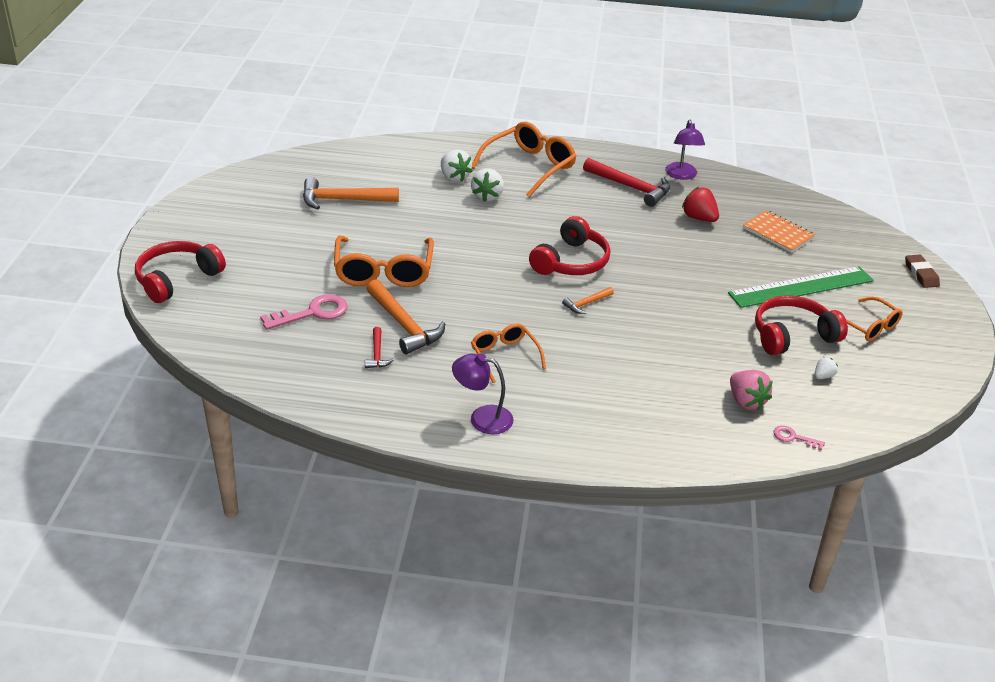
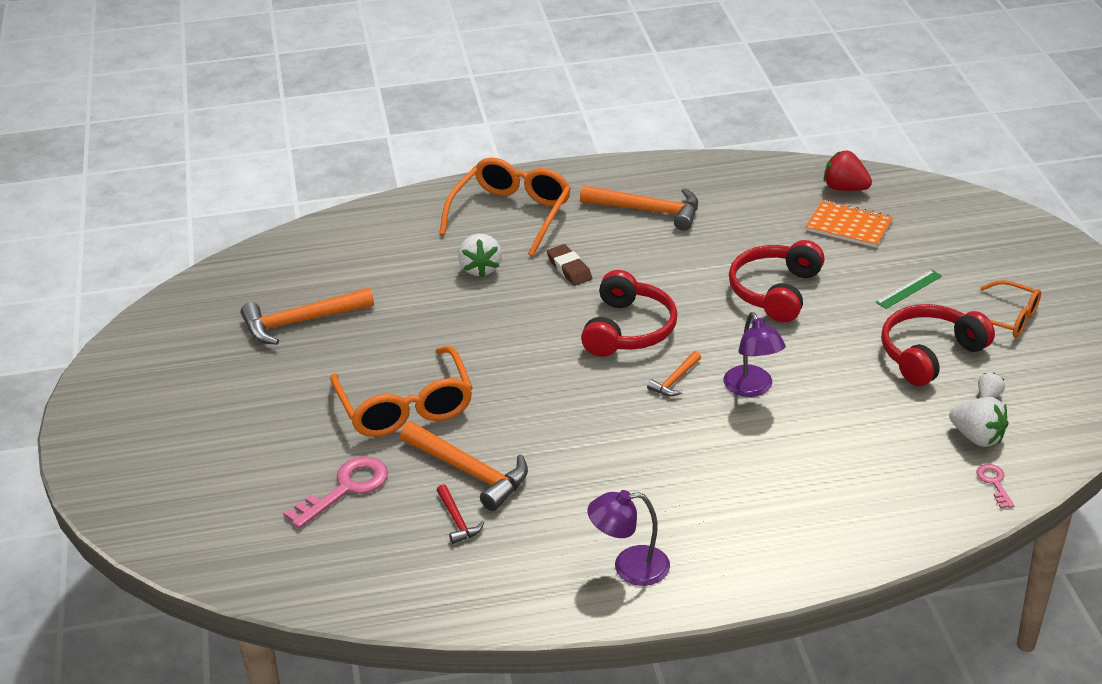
camera: 15 degrees left, 0 degrees up
(177, 279) = (142, 492): red headphones -> red headphones (775, 291)
(454, 177) = (425, 253): white strawberry -> white strawberry (977, 437)
(504, 356) = (613, 477): orange glasses -> none
(630, 187) = (648, 211): red hammer -> orange hammer
(682, 175) = (700, 179): purple lamp -> purple lamp (752, 388)
(699, 218) = (749, 230): red strawberry -> red strawberry (844, 188)
(746, 401) = (920, 453): pink strawberry -> none
(793, 437) = (994, 483): pink key -> pink key turned 75 degrees clockwise
(801, 287) = (909, 289): green ruler -> green ruler, size x0.43
(921, 274) = (1031, 236): brown eraser -> brown eraser (569, 269)

